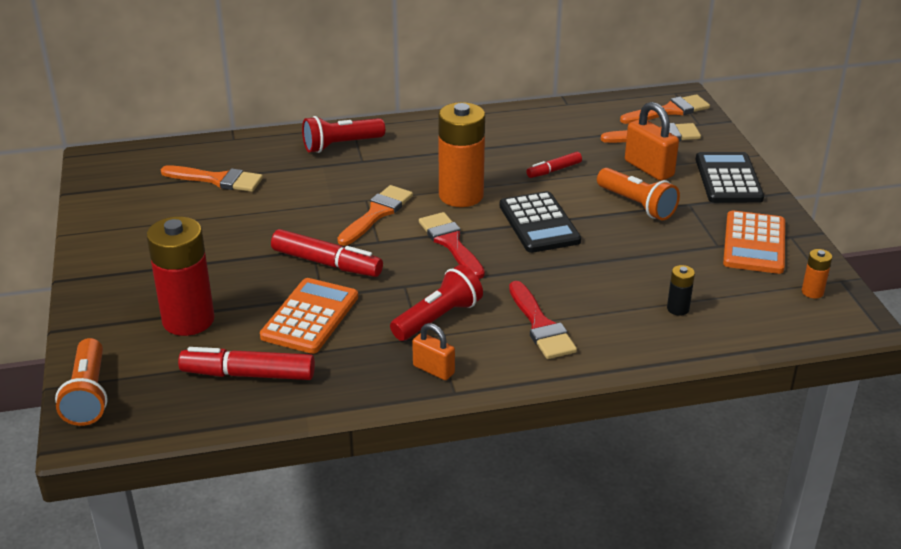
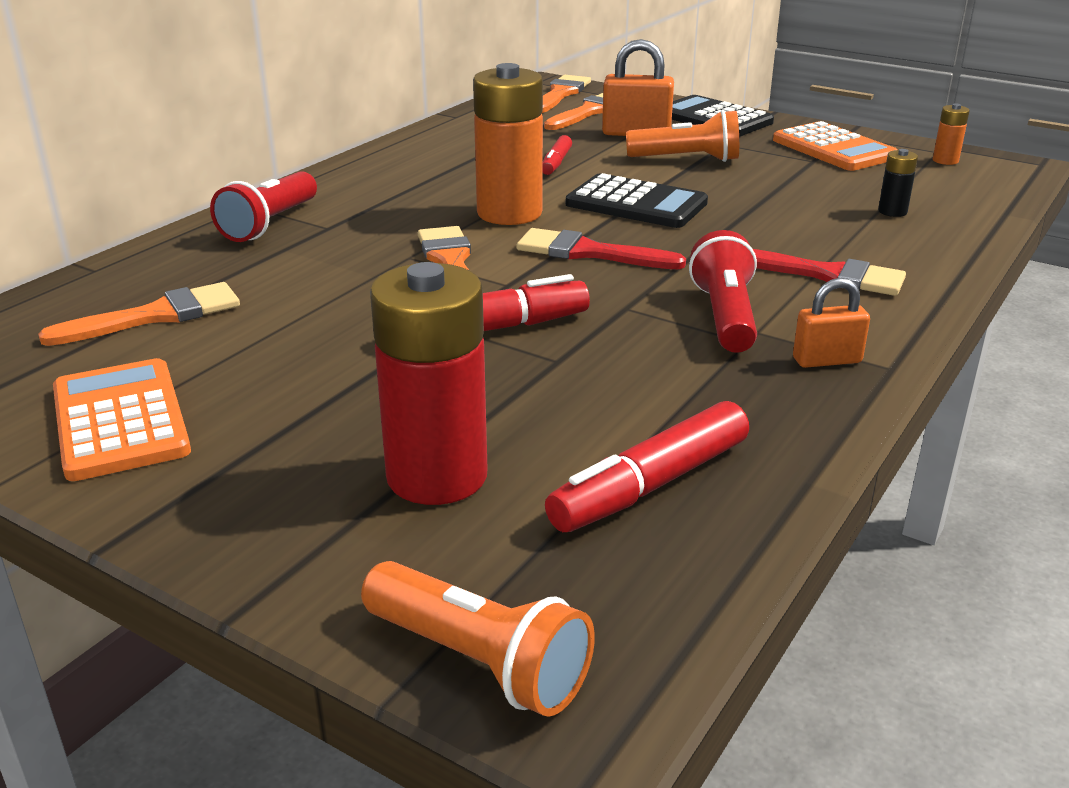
camera: 45 degrees left, 5 degrees down
(310, 317) = (589, 386): orange calculator -> orange calculator (120, 420)

